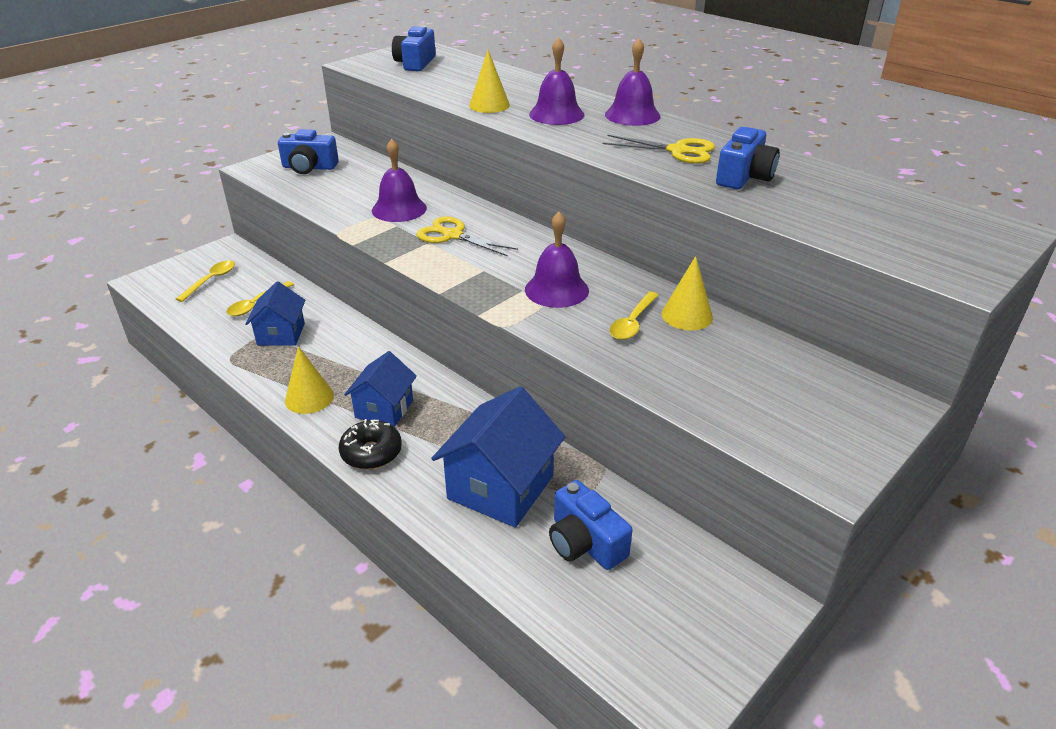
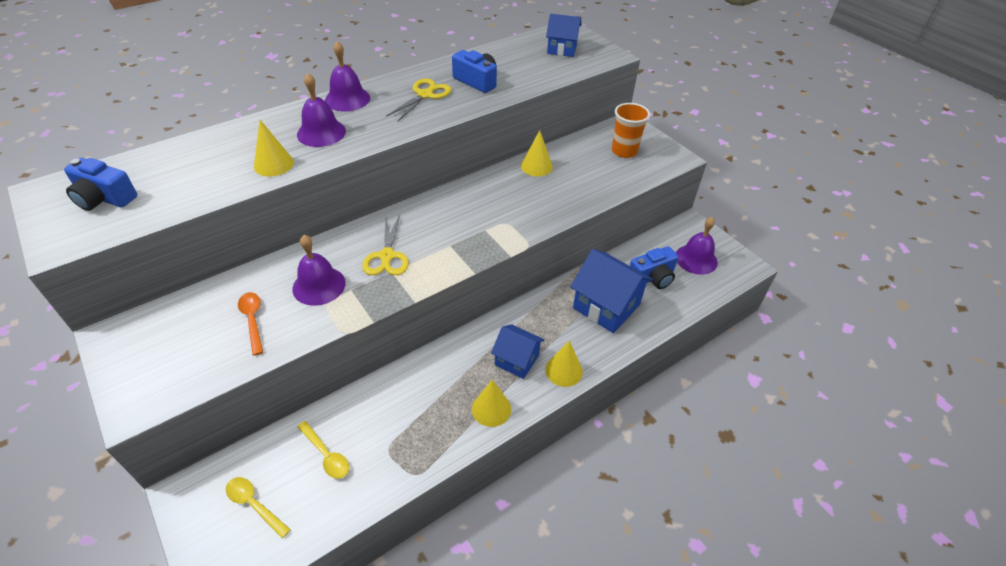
camera: 80 degrees left, 10 degrees up
(281, 334) = (390, 431): blue house -> blue house (562, 49)
(309, 167) = (172, 353): blue camera -> none
(348, 189) = (253, 320): none -> orange spoon
(371, 452) = (564, 370): black donut -> yellow cone
(452, 235) = (387, 256): yellow scissors -> yellow scissors turned 45 degrees counterclockwise
(556, 289) = (490, 213): purple bell -> purple bell (696, 259)
(632, 323) = (539, 189): yellow spoon -> none
(797, 403) = (624, 151): none -> orange cup

